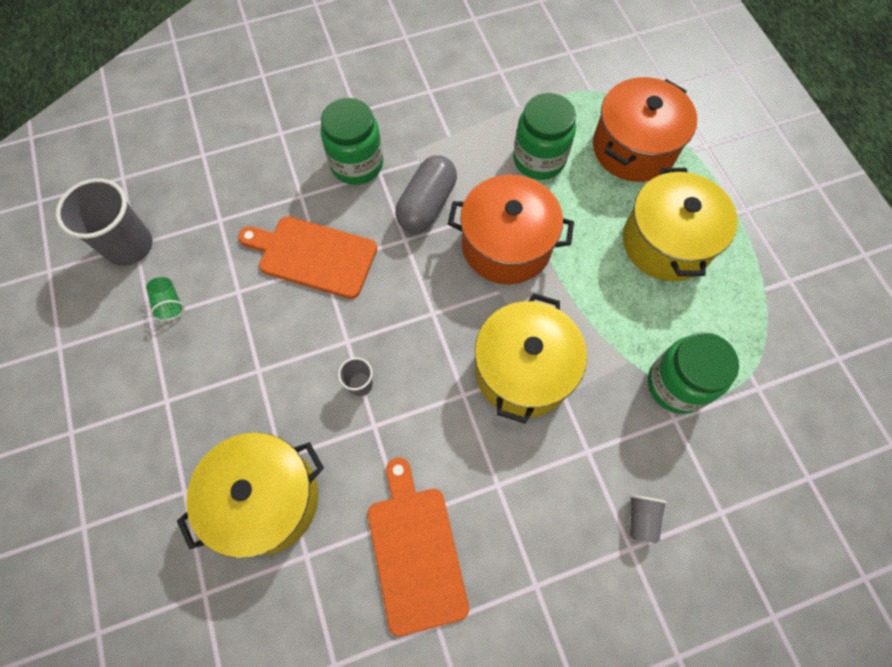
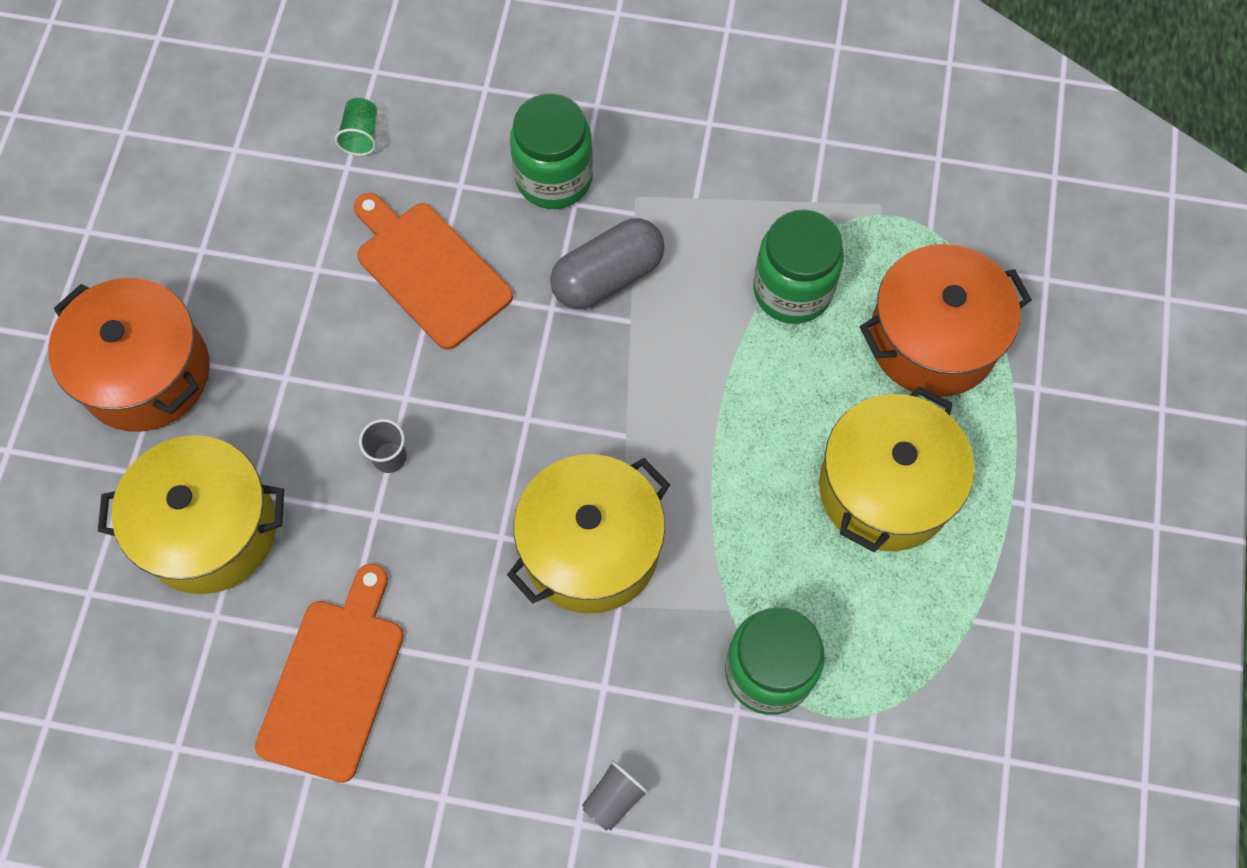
camera: 30 degrees right, 0 degrees up
(129, 246) = (227, 147): grey cup -> none
(169, 304) = (232, 243): green cup -> green cup (361, 136)
(506, 245) = (673, 382): orange pot -> orange pot (146, 373)

